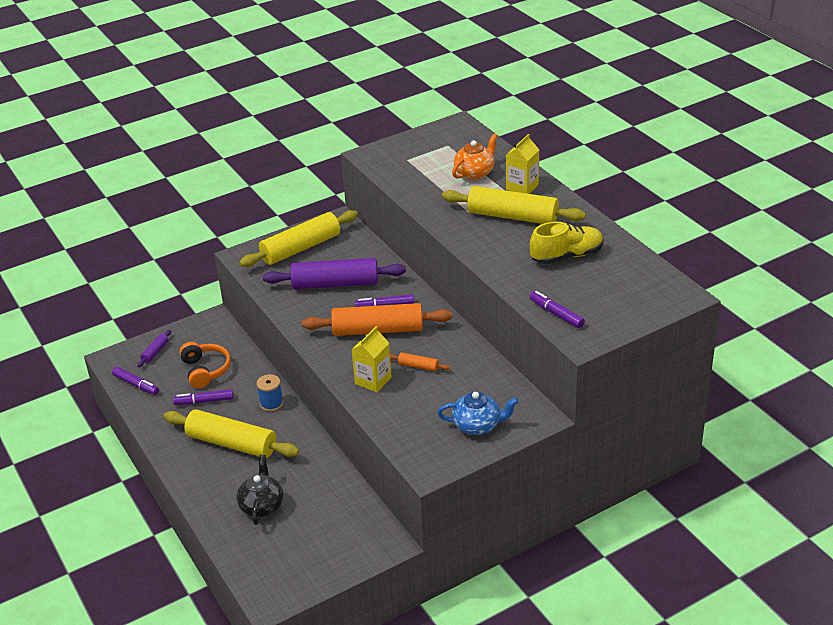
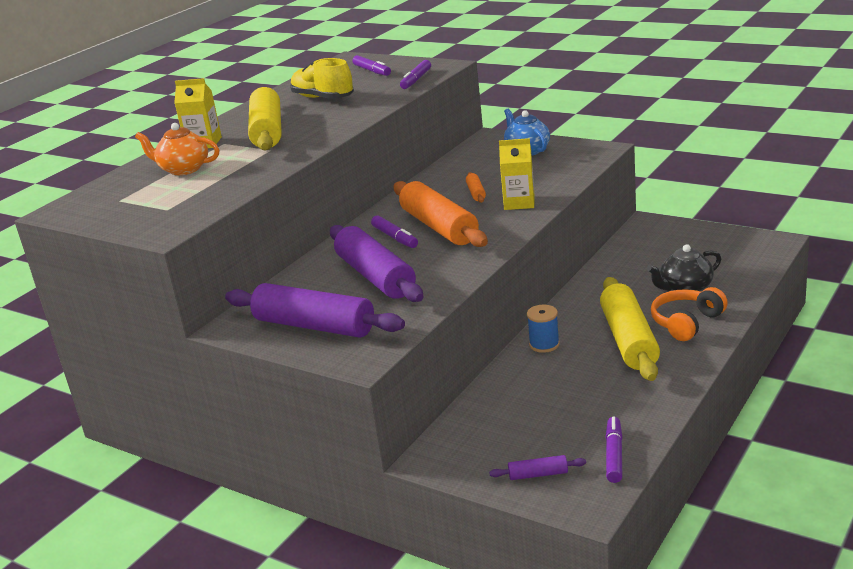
camera: 115 degrees left, 10 degrees down
(204, 401) = (587, 388): purple marker -> purple marker (372, 71)
(205, 370) = (534, 414): orange headphones -> orange headphones (686, 322)
(301, 248) = (314, 326): yellow rolling pin -> purple rolling pin

